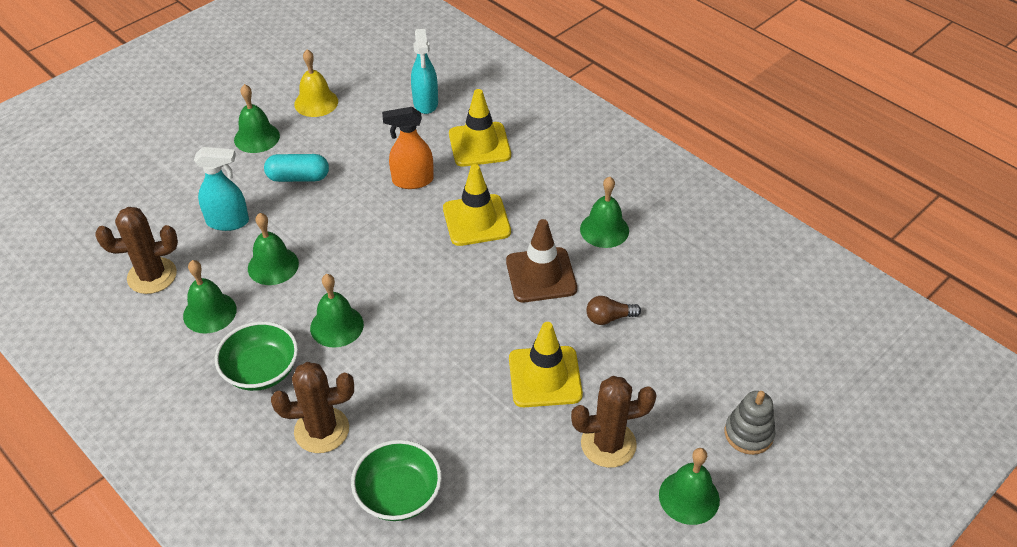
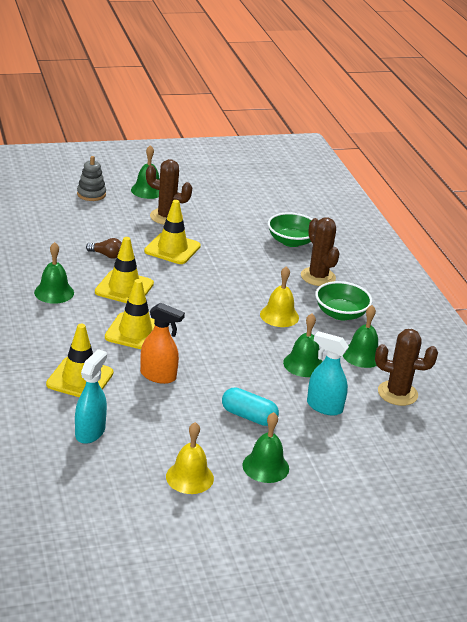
camera: 155 degrees left, 15 degrees down
(321, 430) = (318, 277): brown cactus -> brown cactus turned 45 degrees clockwise
(337, 326) = (279, 315): green bell -> yellow bell
(541, 275) = (124, 288): brown traffic cone -> yellow traffic cone

